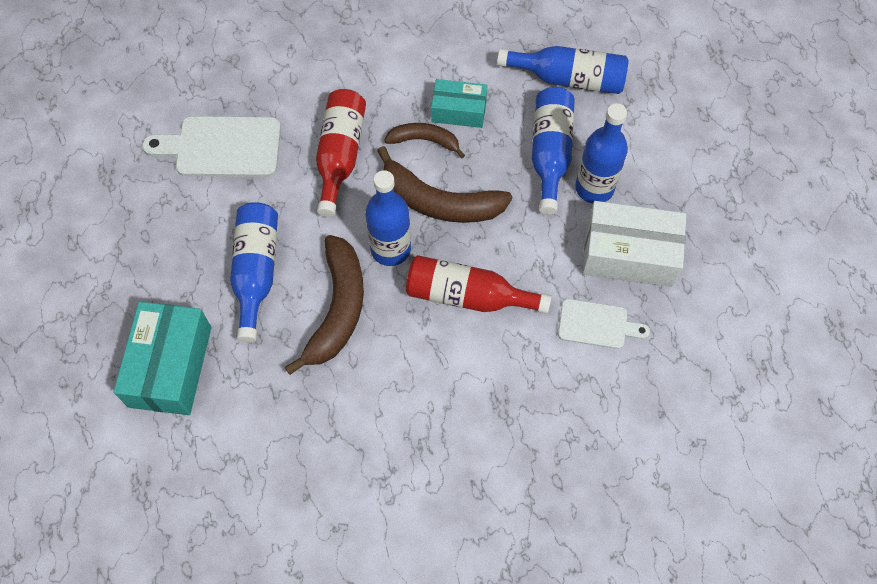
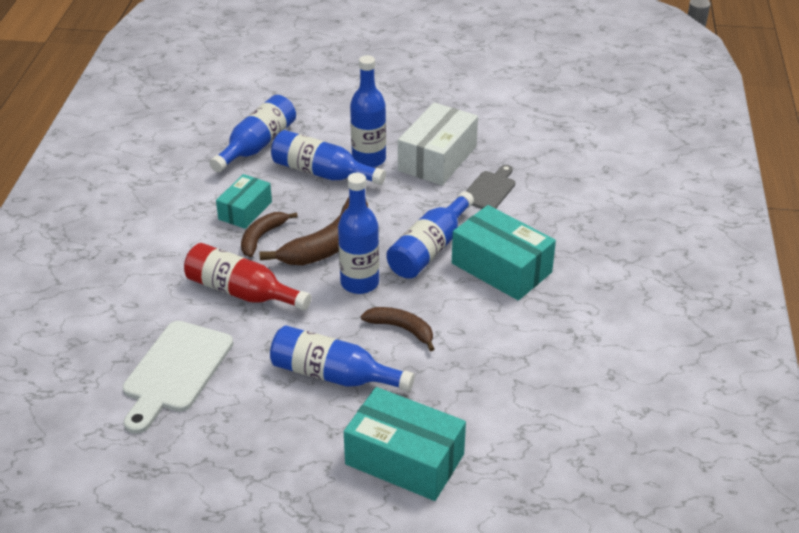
camera: 70 degrees left, 25 degrees down
(338, 309) = (401, 329): brown banana -> brown banana, size x0.58
(466, 374) = (501, 268): none -> turquoise box
(467, 296) = (429, 249): red bottle -> blue bottle
(597, 325) = (490, 189): white cutting board -> grey cutting board

